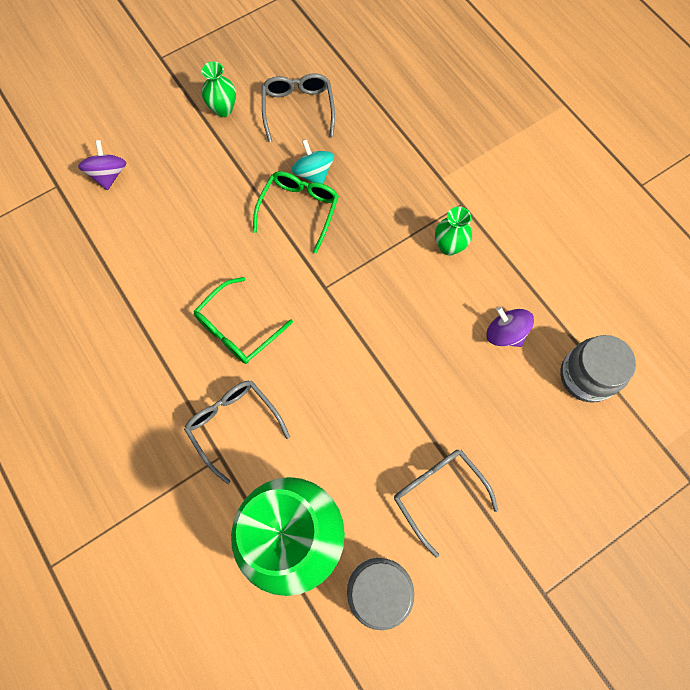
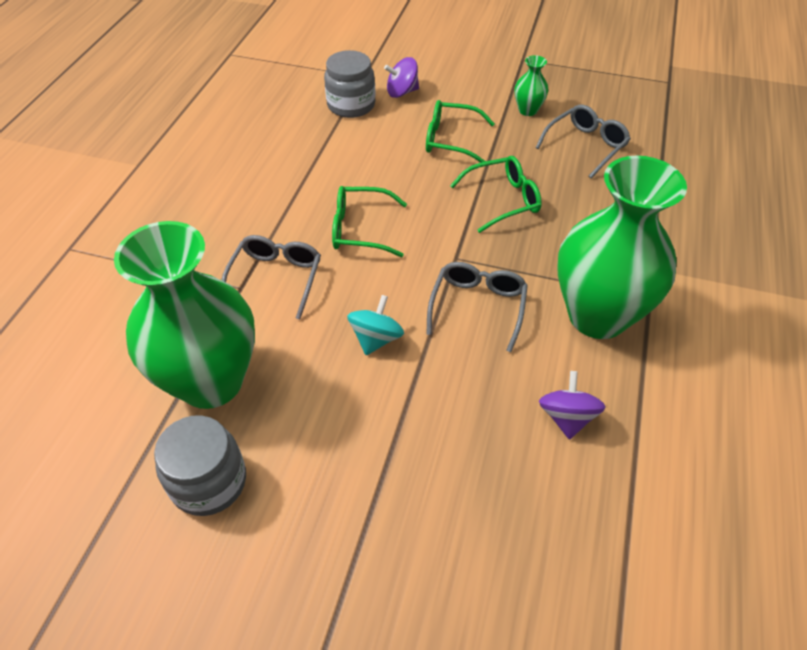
camera: 50 degrees right, 20 degrees down
(109, 175) = (402, 92): purple spinning top -> purple spinning top turned 150 degrees counterclockwise
(202, 189) = (451, 140): none -> green glasses
(313, 173) = (544, 188): turquoise spinning top -> turquoise spinning top (376, 339)
(438, 494) = (347, 469): grey glasses -> grey glasses (477, 307)
(449, 246) = (597, 316): green vase -> green vase, size x2.44
(587, 376) = (607, 525): grey jar -> grey jar (351, 105)

